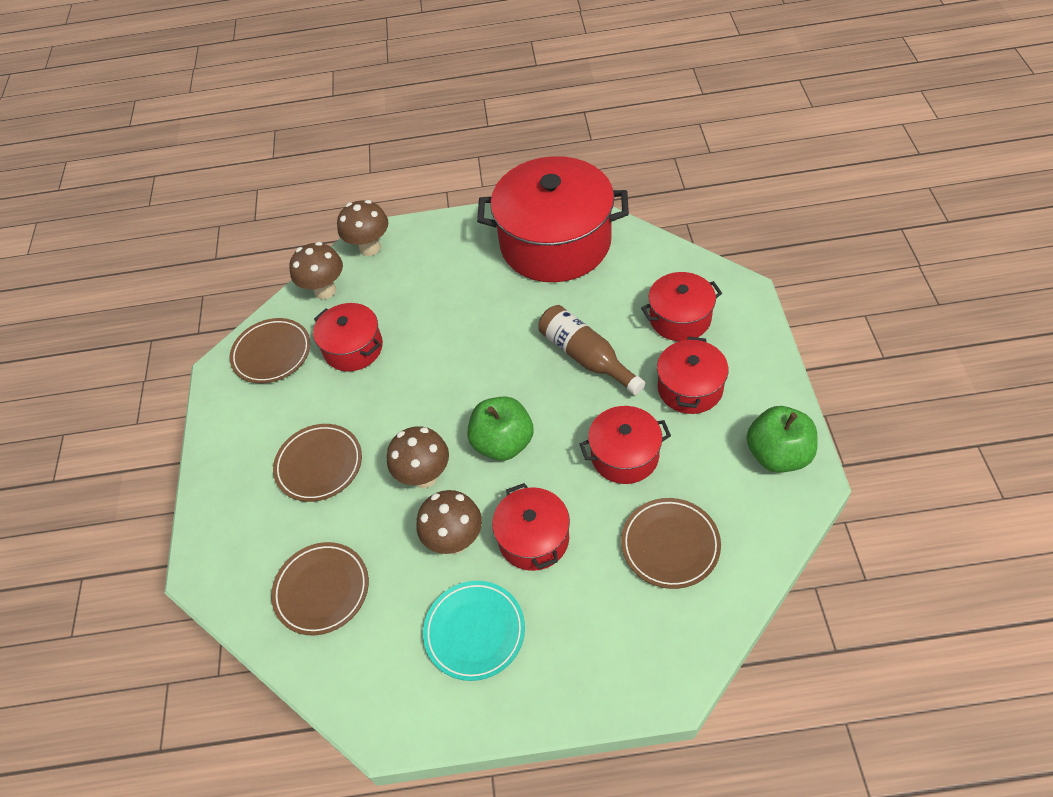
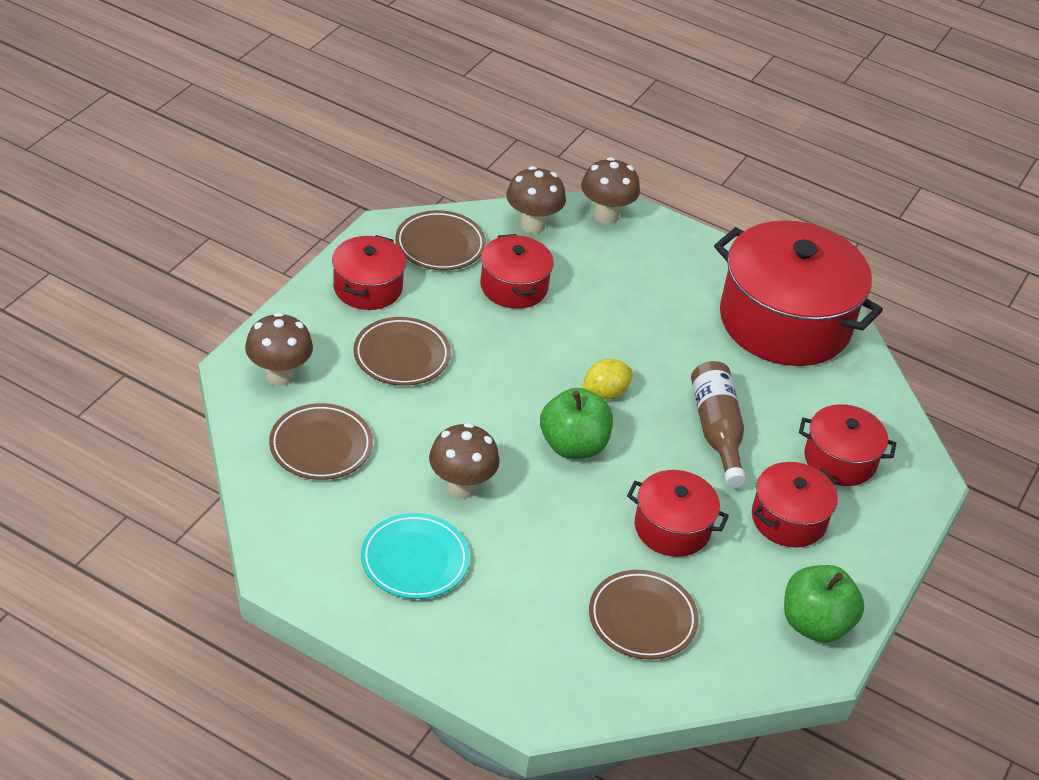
camera: 25 degrees right, 10 degrees down
(424, 476) = (481, 424): brown mushroom -> brown mushroom (279, 375)
(488, 384) = (605, 393): none -> yellow lemon
(533, 538) = (529, 532): red pot -> red pot (368, 288)

